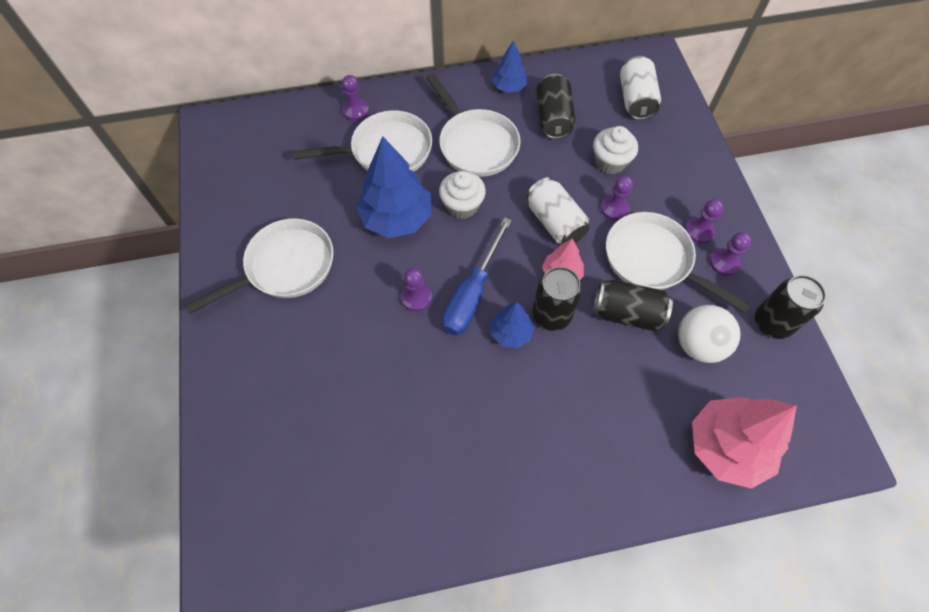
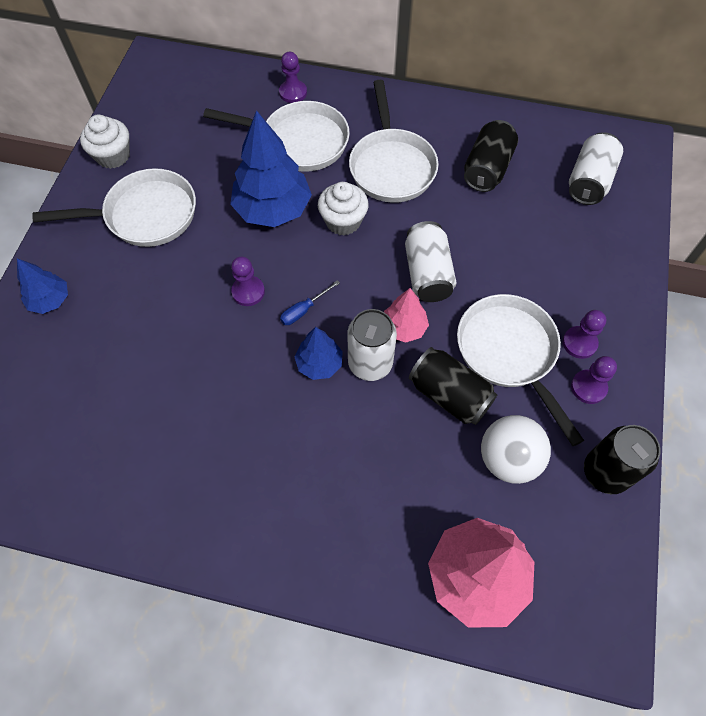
camera: 25 degrees right, 0 degrees up
(472, 293) = (304, 310): blue screwdriver -> blue screwdriver, size x0.47
(509, 87) = (459, 122): blue tree -> blue tree (50, 300)
(551, 315) = (370, 363): black can -> white can
(610, 162) = (523, 235): white cupcake -> white cupcake (113, 156)
(614, 208) = (499, 284): purple pawn -> none

